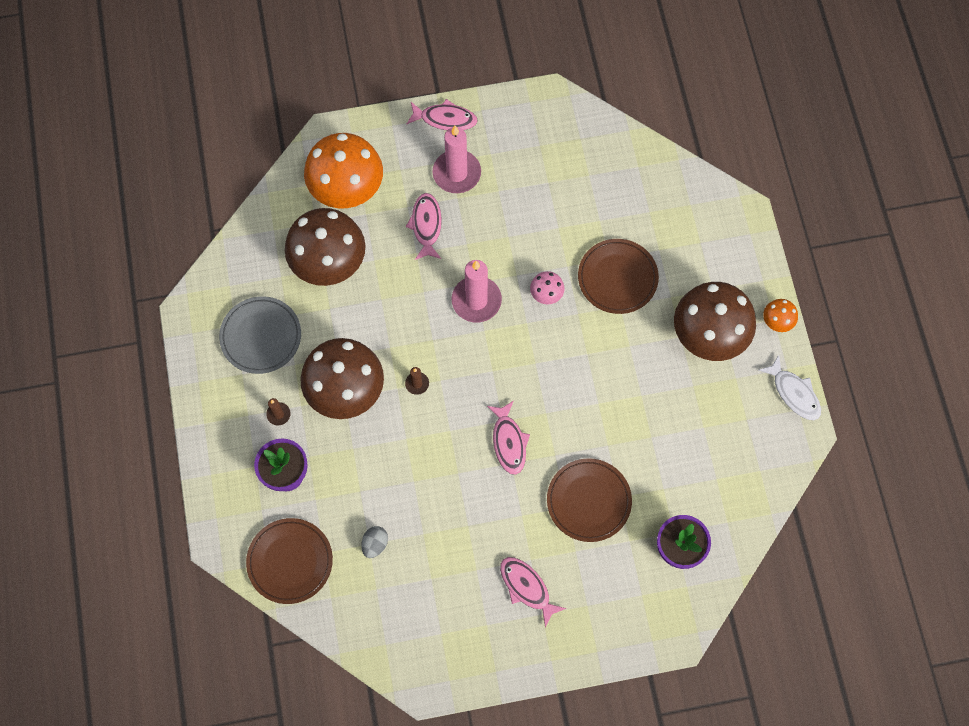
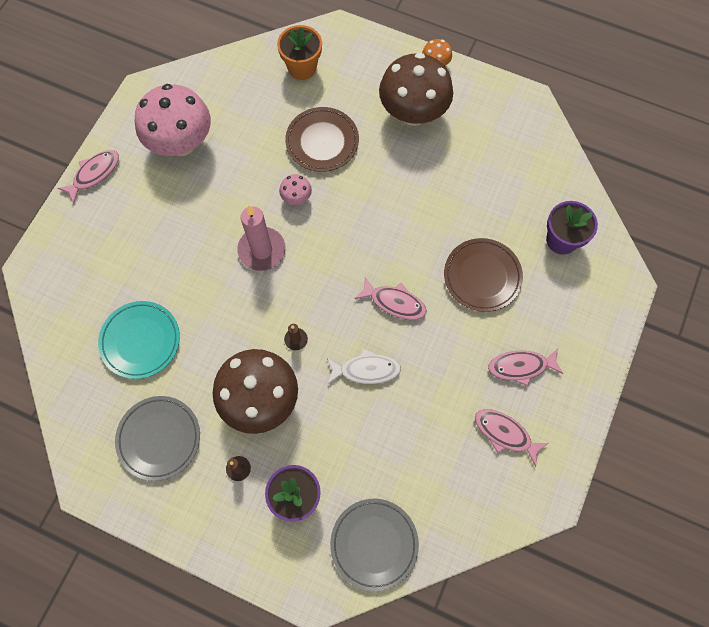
camera: 55 degrees left, 0 degrees up
(290, 561) = (374, 544): brown plate -> grey plate
(329, 264) = (140, 341): brown mushroom -> turquoise plate
(347, 190) = (89, 285): orange mushroom -> none
(375, 544) = (407, 462): grey egg -> none
(426, 225) = (170, 246): pink fish -> pink fish (505, 434)
(456, 173) = (146, 195): pink candle -> none
(526, 165) = (181, 143): none -> pink mushroom
(679, 209) = (302, 68): none -> orange flower pot
(794, 393) = (496, 88): white fish -> white fish (366, 370)

